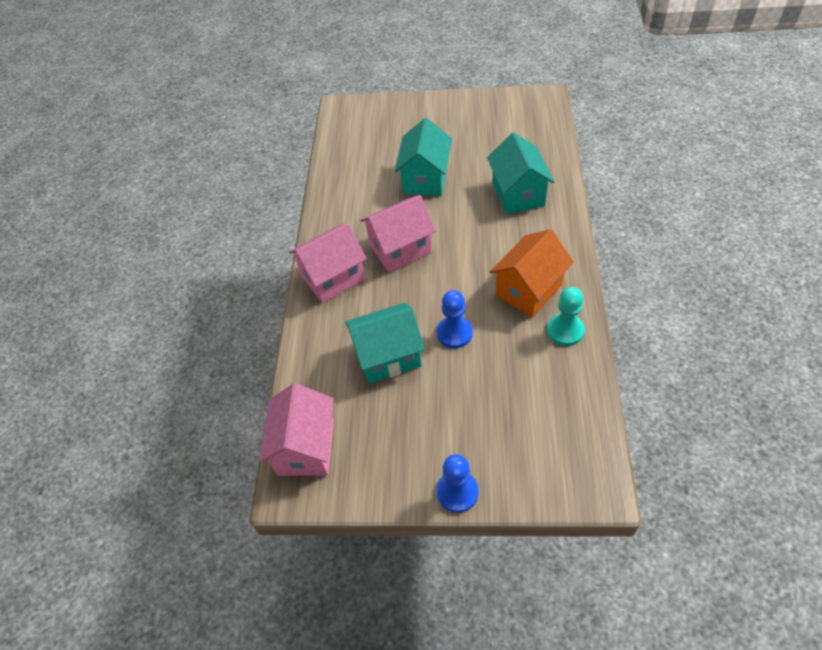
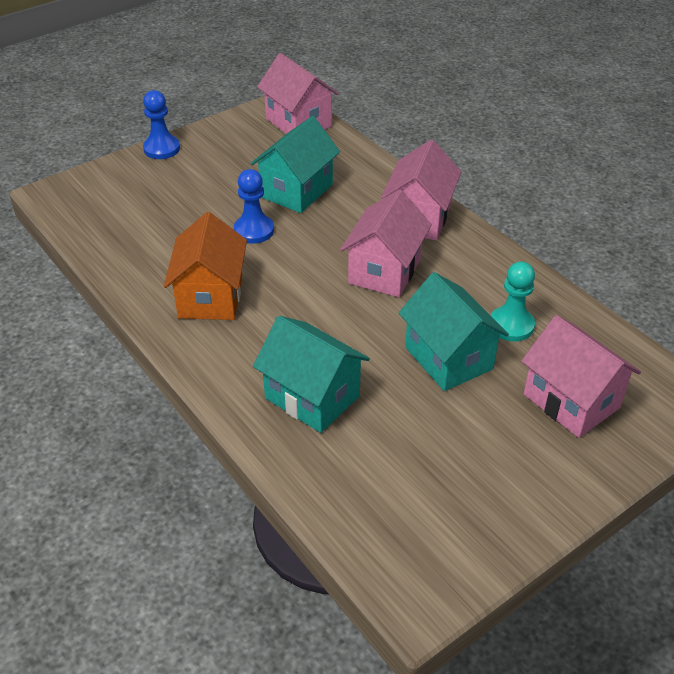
camera: 135 degrees right, 10 degrees down
(393, 132) = (571, 401): none -> pink house
(565, 330) = (146, 279): turquoise pawn -> turquoise pawn (511, 325)

